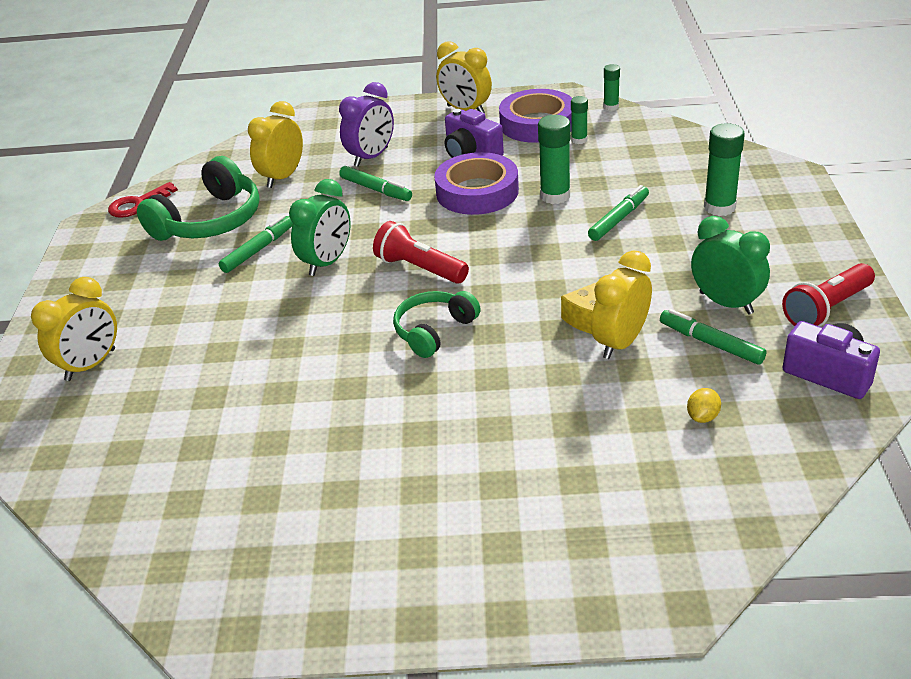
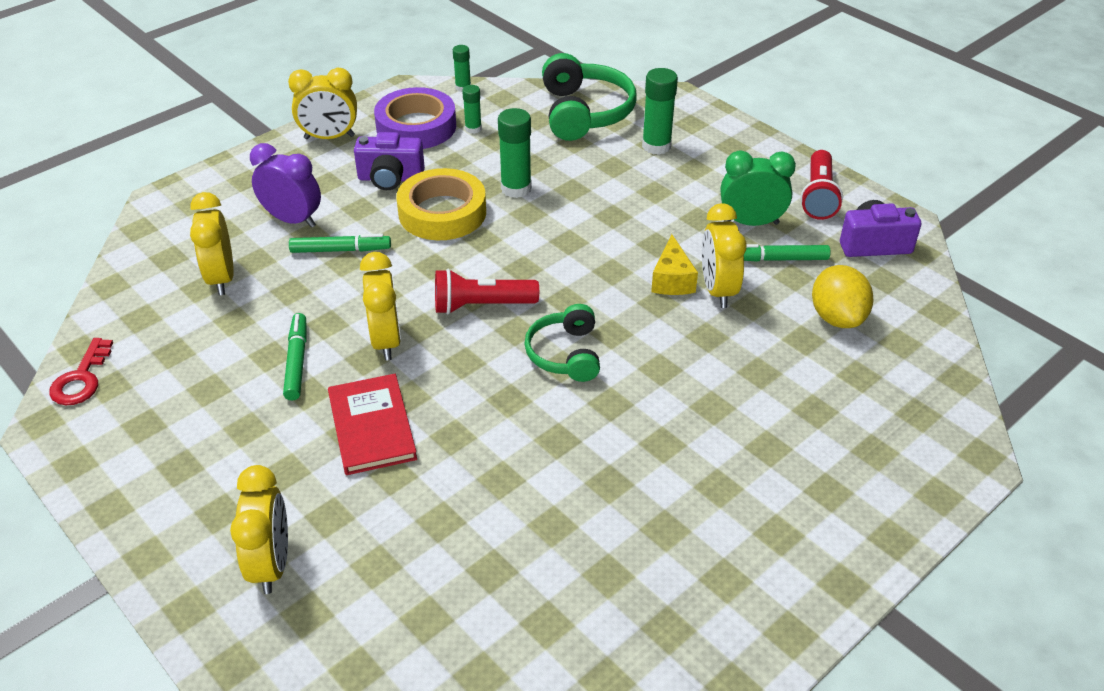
camera: 45 degrees left, 5 degrees up
(209, 220) = (198, 357): green headphones -> green headphones (584, 112)
(248, 313) = (372, 427): none -> red book
(327, 262) = (386, 341): green clock -> yellow clock
(371, 157) = (292, 220): purple clock -> purple clock turned 60 degrees counterclockwise
(477, 192) = (442, 212): purple tape -> yellow tape
(619, 219) = (593, 187): green marker -> none
(702, 417) = (837, 317): yellow lemon -> yellow lemon, size x2.03

